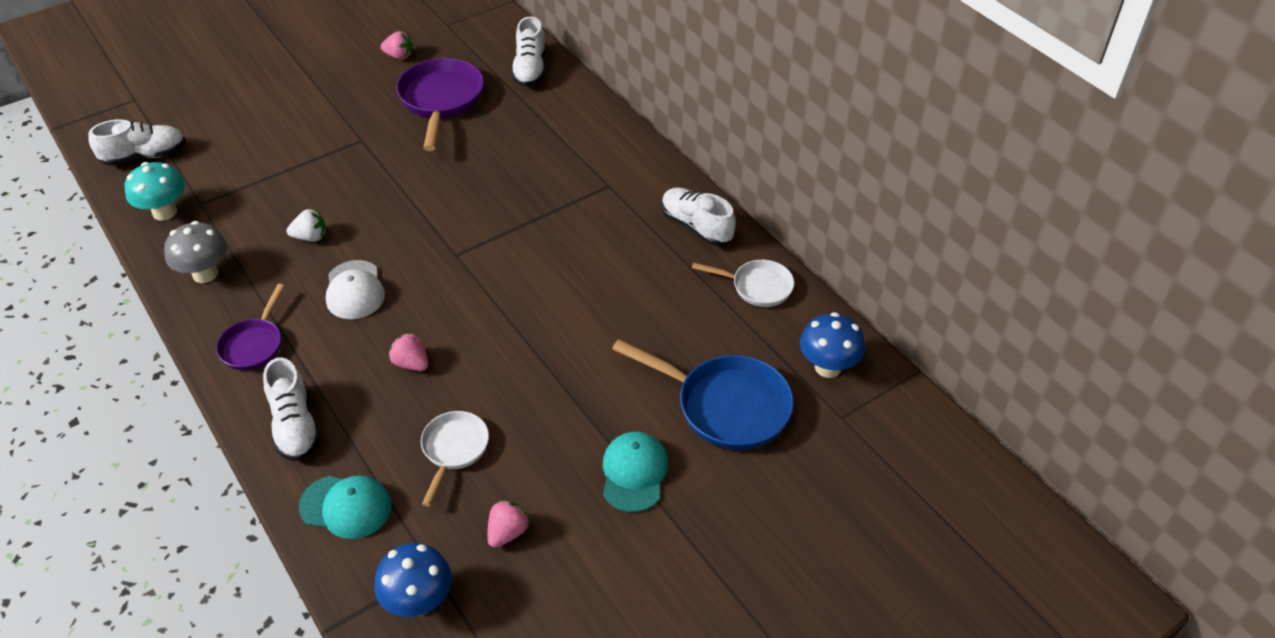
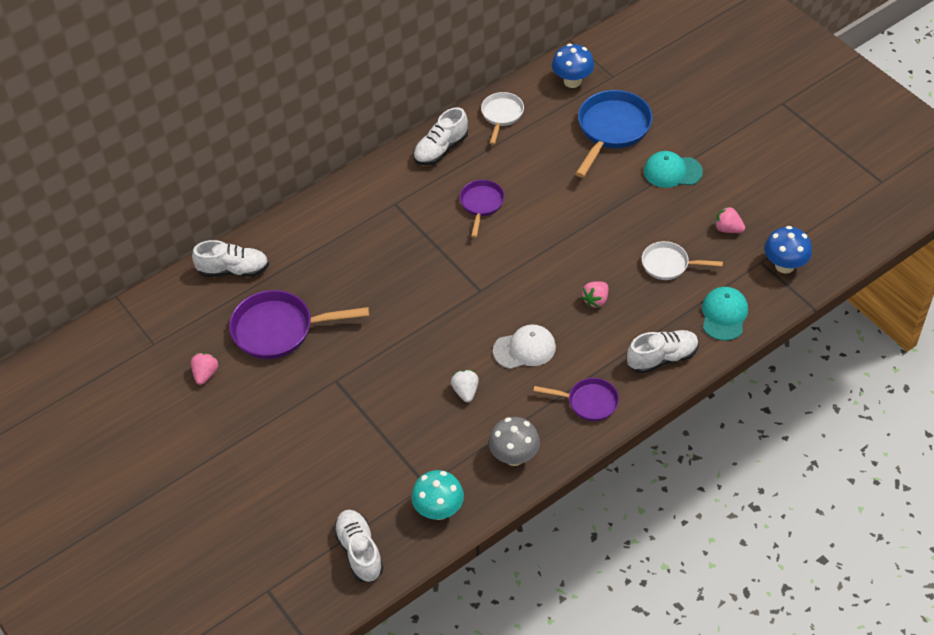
camera: 90 degrees left, 5 degrees up
(596, 261) = (481, 204): none -> purple pan

